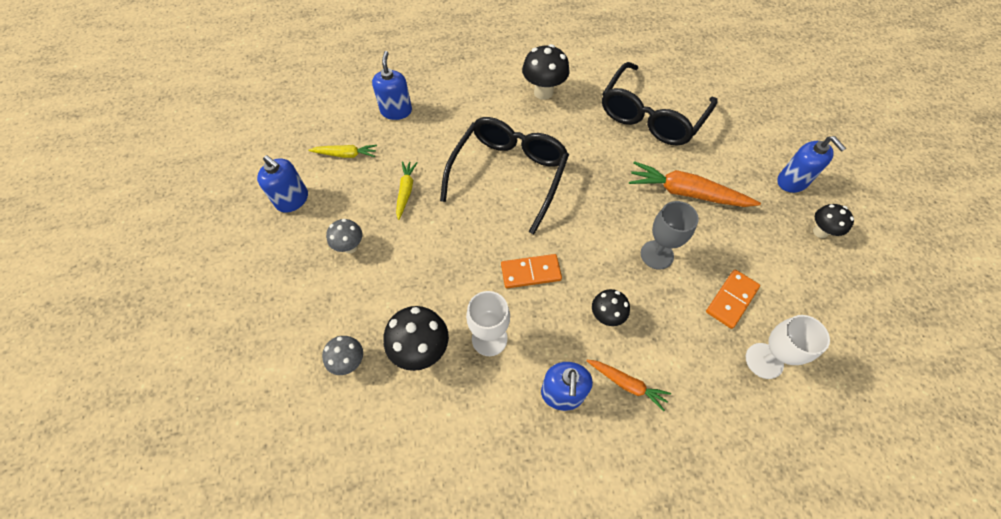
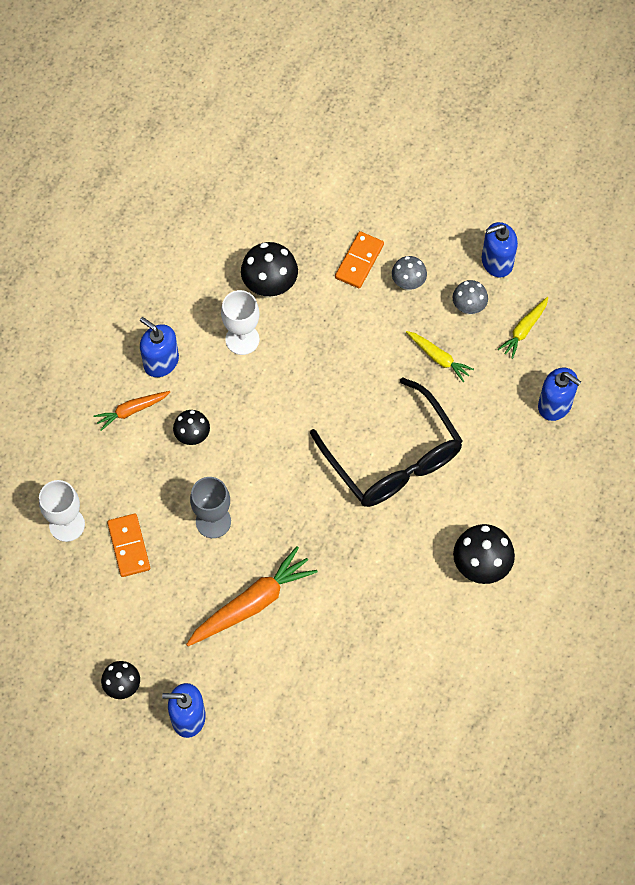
camera: 125 degrees right, 5 degrees up
(349, 362) = (298, 235): grey mushroom -> grey mushroom (468, 308)
(531, 272) = (275, 407): orange domino -> orange domino (359, 261)
(651, 116) = (368, 653): black glasses -> none

